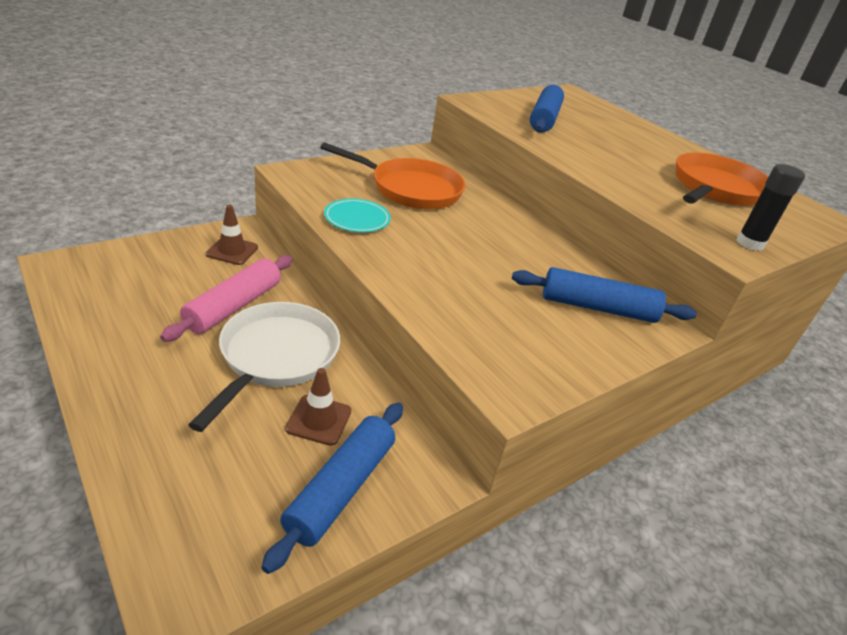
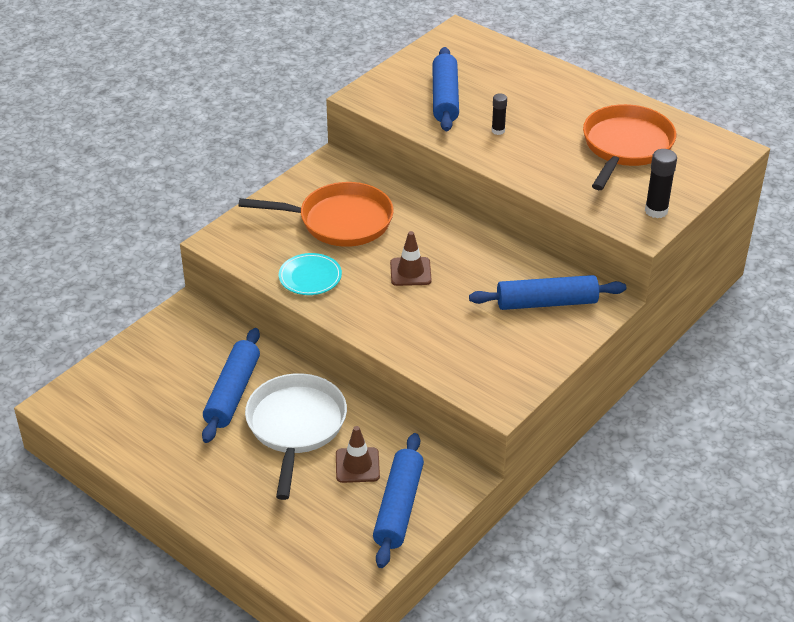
camera: 10 degrees left, 5 degrees up
(232, 251) = (193, 337): brown traffic cone -> brown traffic cone (410, 272)
(234, 306) = (233, 393): pink rolling pin -> blue rolling pin
(587, 148) = (498, 131): none -> black glue stick

